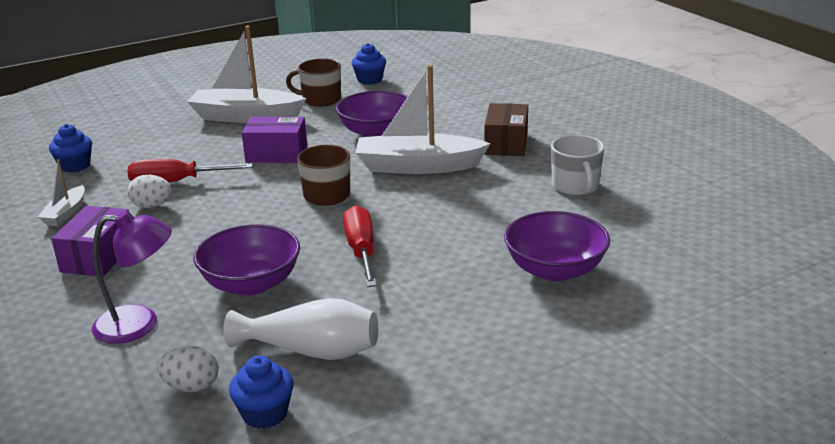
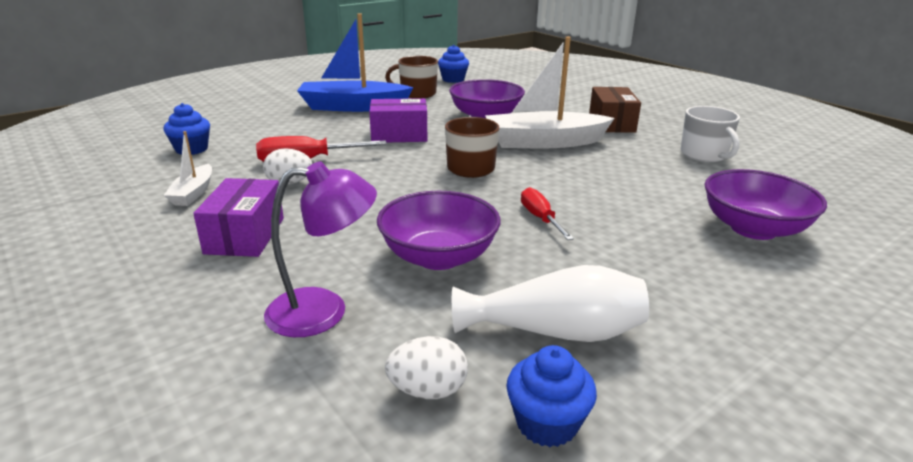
camera: 10 degrees left, 0 degrees up
(246, 117) = (353, 107): white boat -> blue boat
(361, 251) = (540, 218): red screwdriver -> red screwdriver, size x0.66

